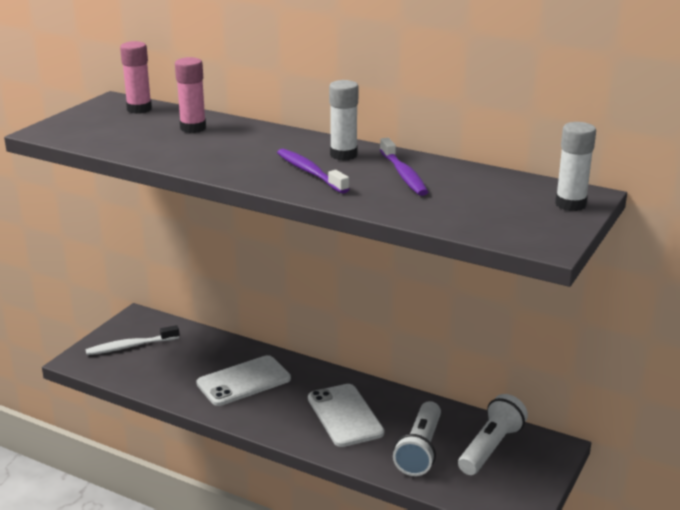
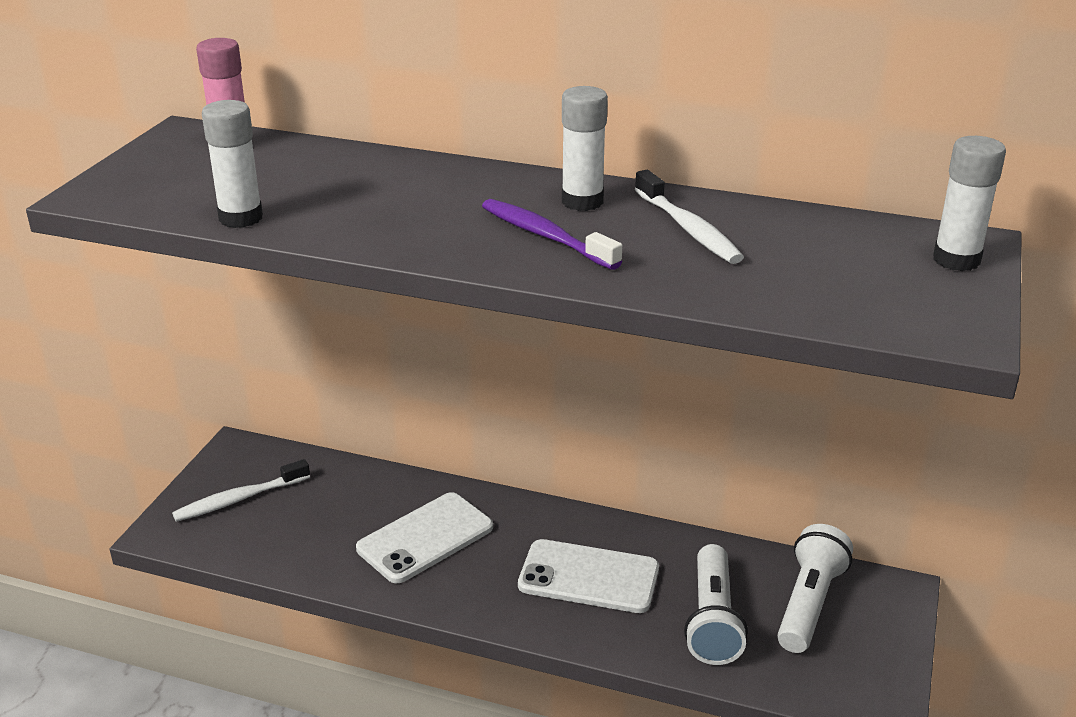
camera: 10 degrees left, 5 degrees up
(128, 150) = (241, 218): none -> white glue stick
(193, 128) = (330, 172): pink glue stick -> none
(345, 415) = (588, 577): white phone -> white phone turned 45 degrees counterclockwise
(403, 174) = (688, 229): purple toothbrush -> white toothbrush

